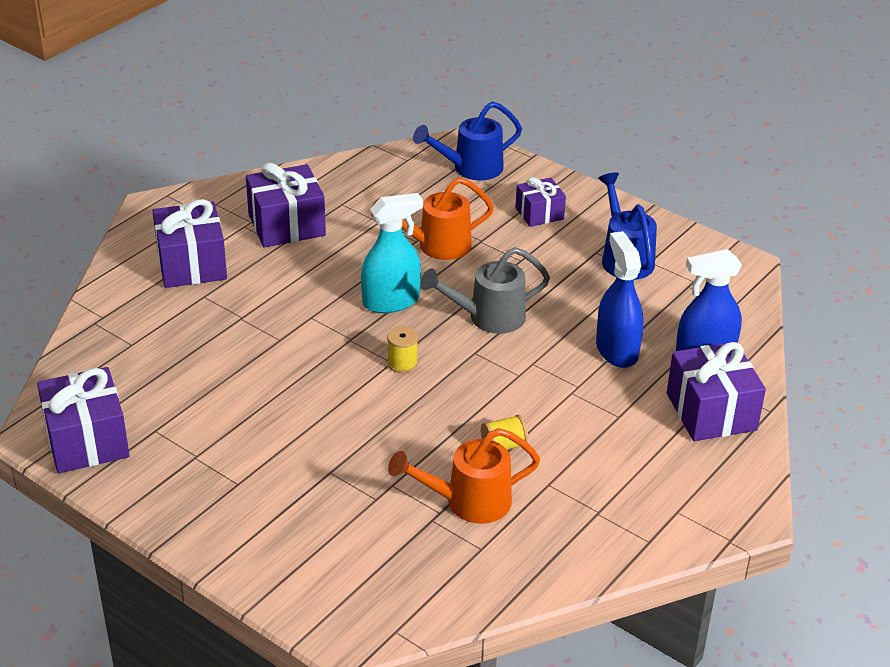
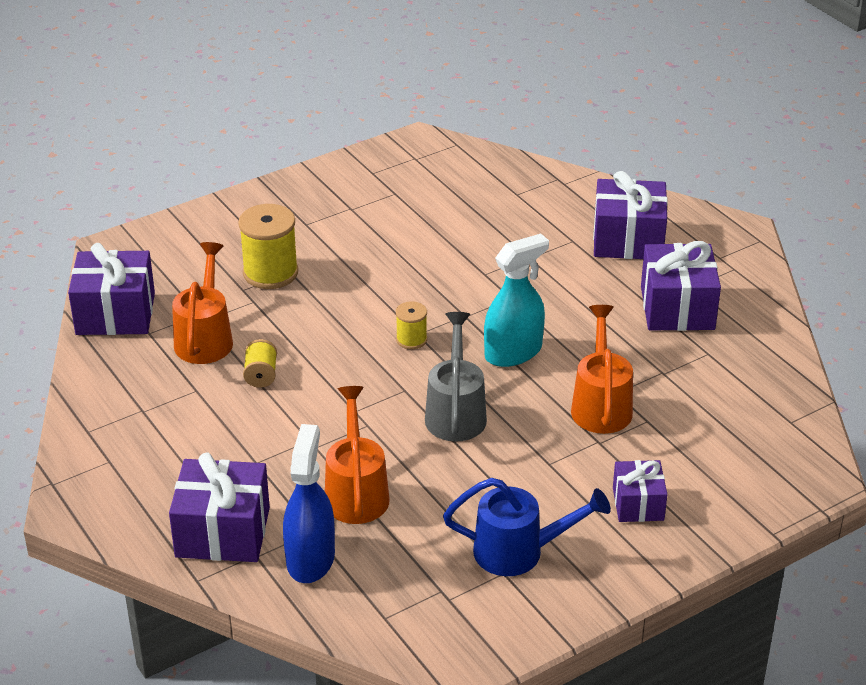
camera: 110 degrees right, 0 degrees up
(86, 440) = (400, 160): purple gift -> purple gift (115, 314)
(338, 486) = (270, 273): none -> yellow spool
(391, 301) = (513, 352): turquoise spray bottle -> turquoise spray bottle turned 120 degrees counterclockwise
(471, 168) = (757, 470): blue watering can -> none
(616, 350) = (356, 492): blue spray bottle -> orange watering can

